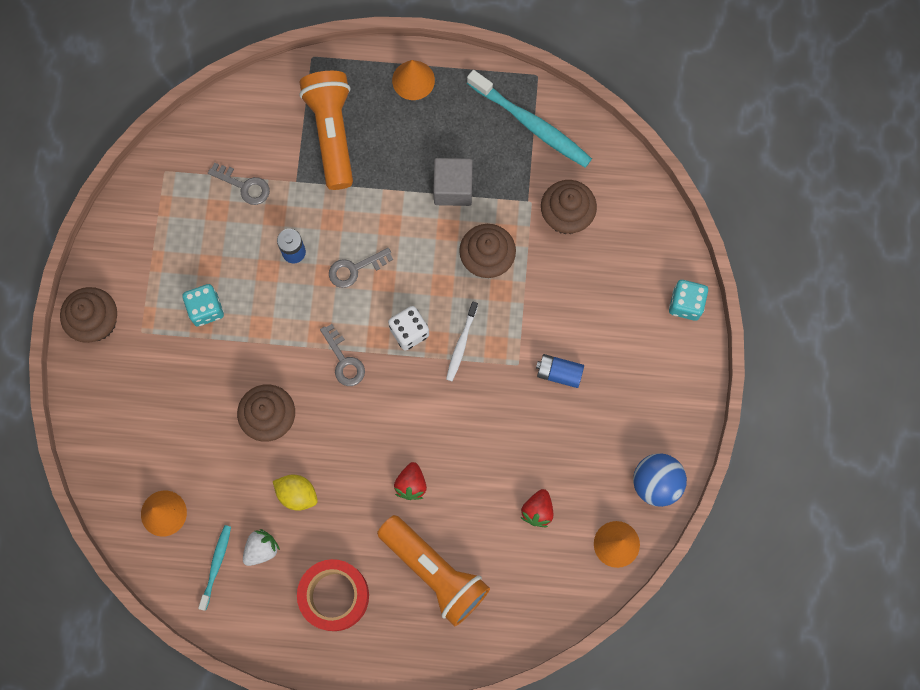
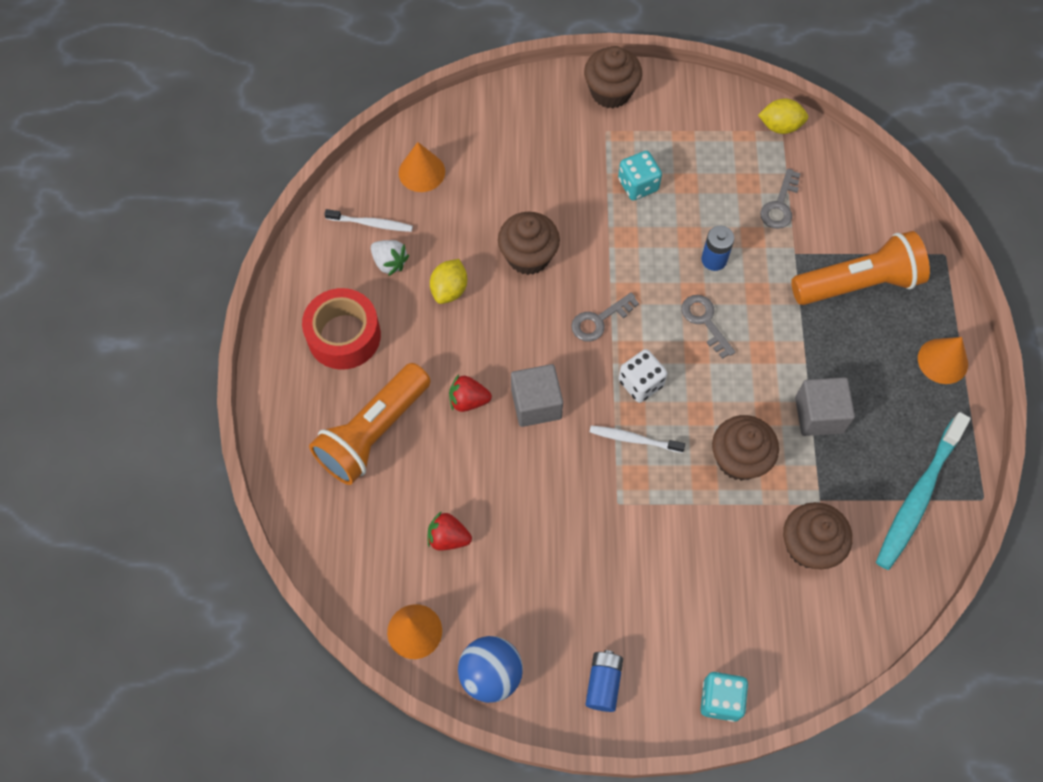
camera: 85 degrees right, 10 degrees down
(159, 171) = (780, 126): none -> yellow lemon
(216, 565) = (371, 223): turquoise toothbrush -> white toothbrush
(420, 424) = (536, 404): none -> grey cube
(559, 373) = (613, 550): blue battery -> blue battery (603, 683)

